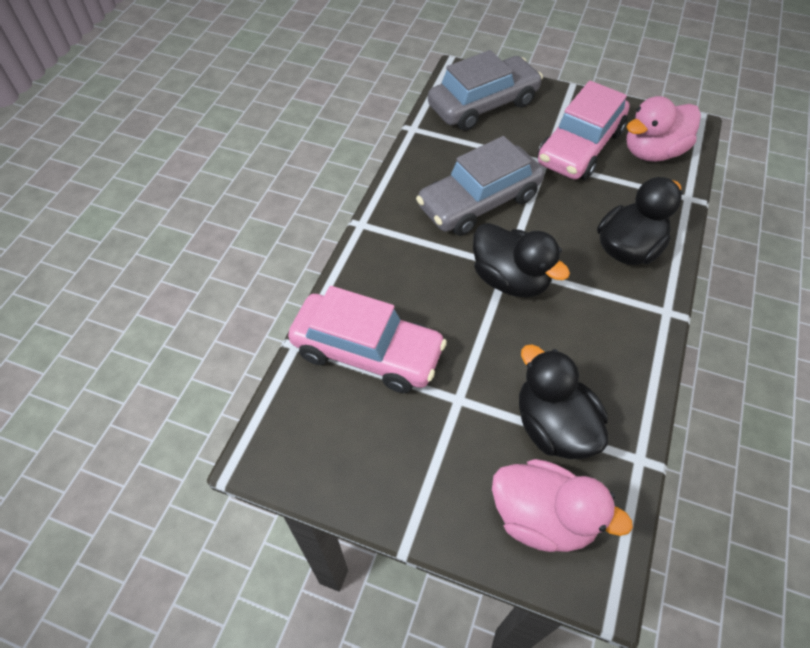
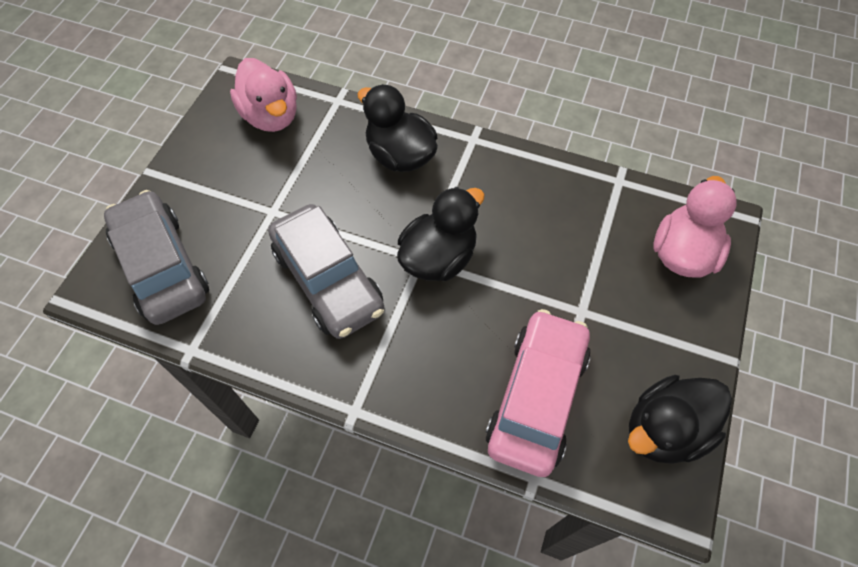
camera: 90 degrees left, 5 degrees up
(553, 426) = (599, 237): black duck -> black duck (664, 430)
(580, 147) = (255, 176): pink car -> none

